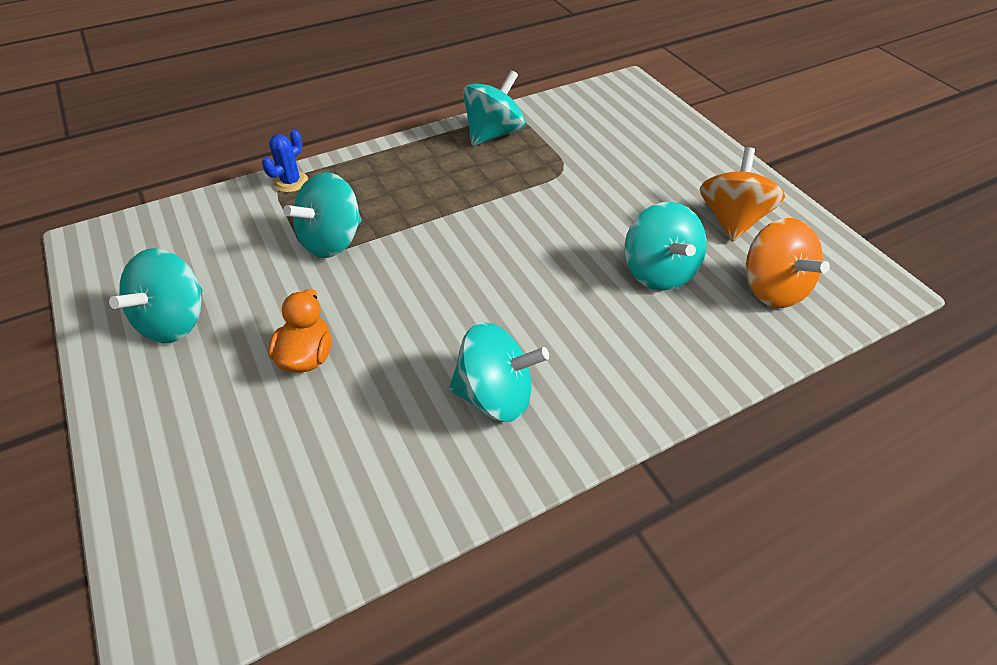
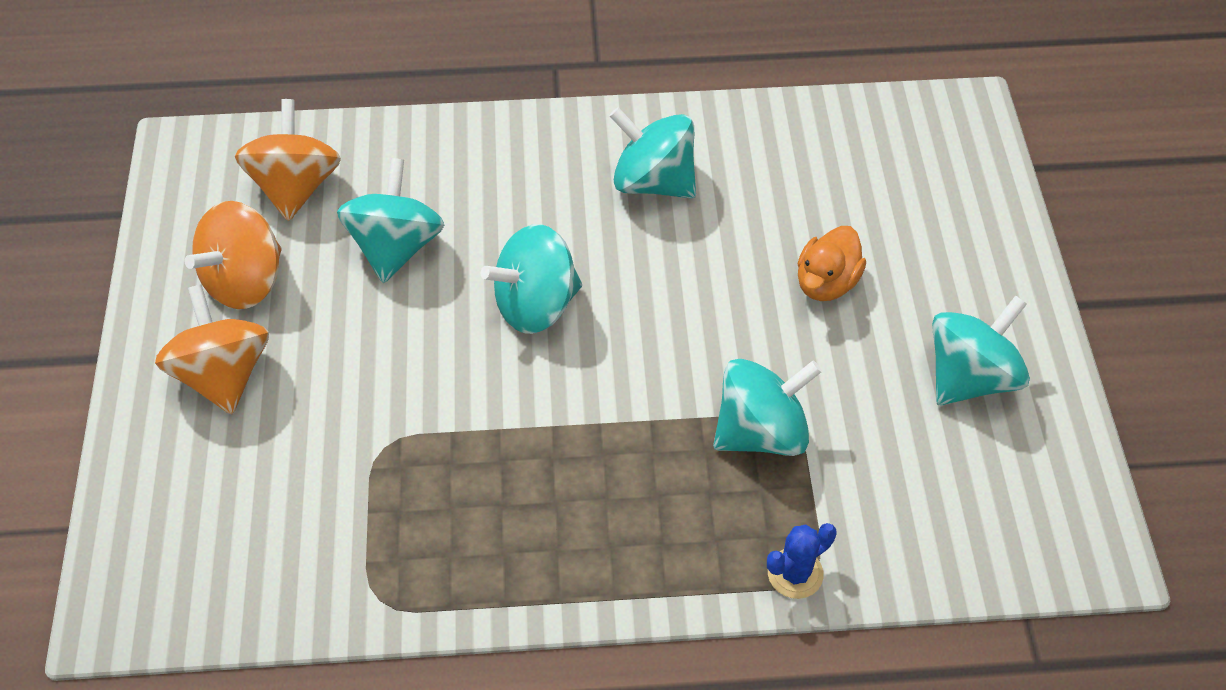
camera: 155 degrees left, 5 degrees up
(493, 134) = (436, 568): turquoise spinning top -> turquoise spinning top (536, 305)
(686, 172) = (223, 375): none -> orange spinning top

